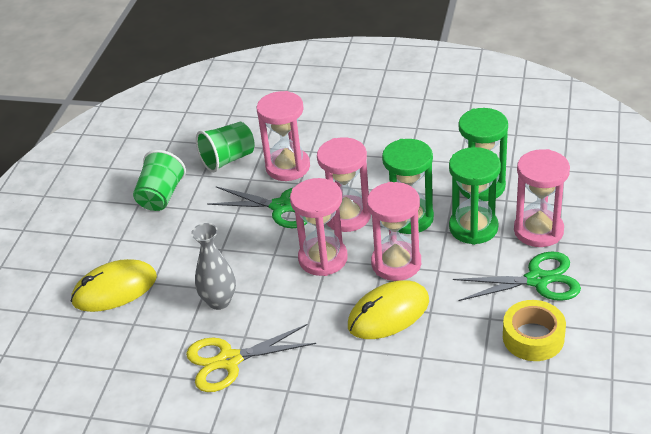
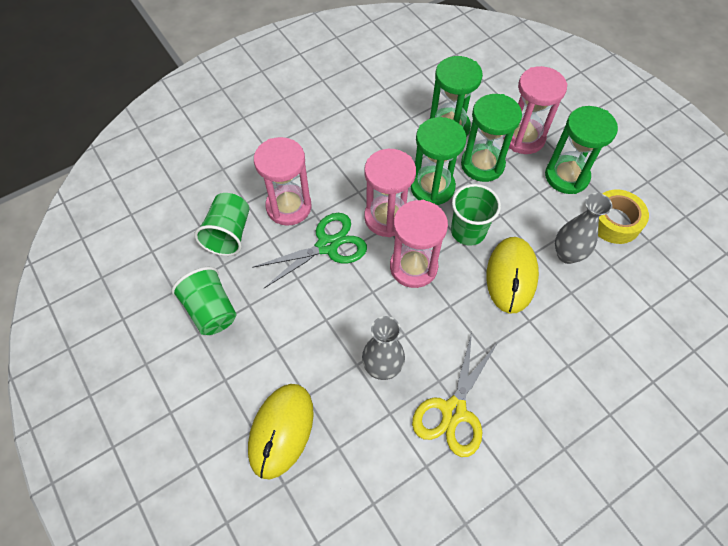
camera: 50 degrees left, 20 degrees up
(396, 263) = (468, 231): pink hourglass -> green cup
(455, 331) = (567, 254): none -> grey vase
(537, 280) = (566, 176): green scissors -> green hourglass

